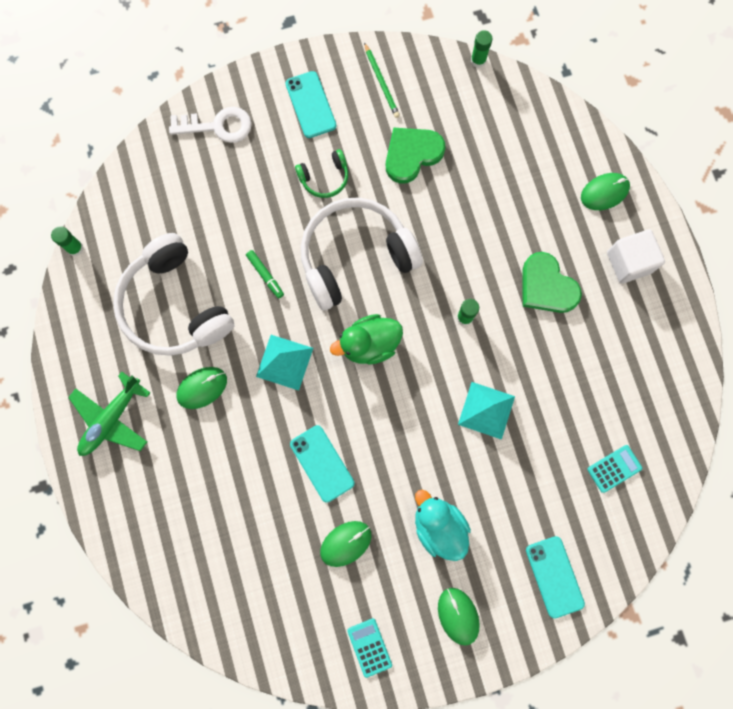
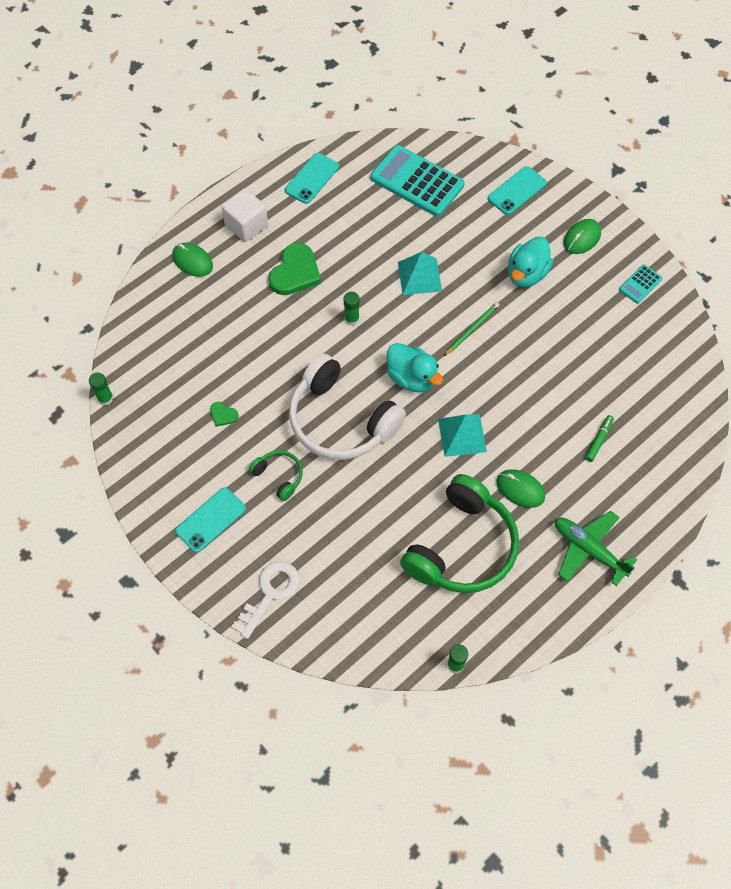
camera: 115 degrees left, 15 degrees down
(112, 419) = (588, 550): green plane -> green plane turned 150 degrees counterclockwise
(175, 306) = (462, 547): white headphones -> green headphones
(217, 126) = (270, 594): white key -> white key turned 60 degrees clockwise
(265, 275) = (394, 484): green marker -> green marker (599, 440)
(322, 463) = (528, 371): turquoise phone -> turquoise phone (312, 178)
(346, 543) = (577, 329): green mouse -> none
(369, 344) = (412, 378): green duck -> turquoise duck
(381, 82) = (161, 469): green pencil -> green pencil (472, 329)
(412, 154) = (223, 415): green heart -> green heart, size x0.47
(614, 468) = (417, 181): turquoise calculator -> turquoise calculator, size x2.13

